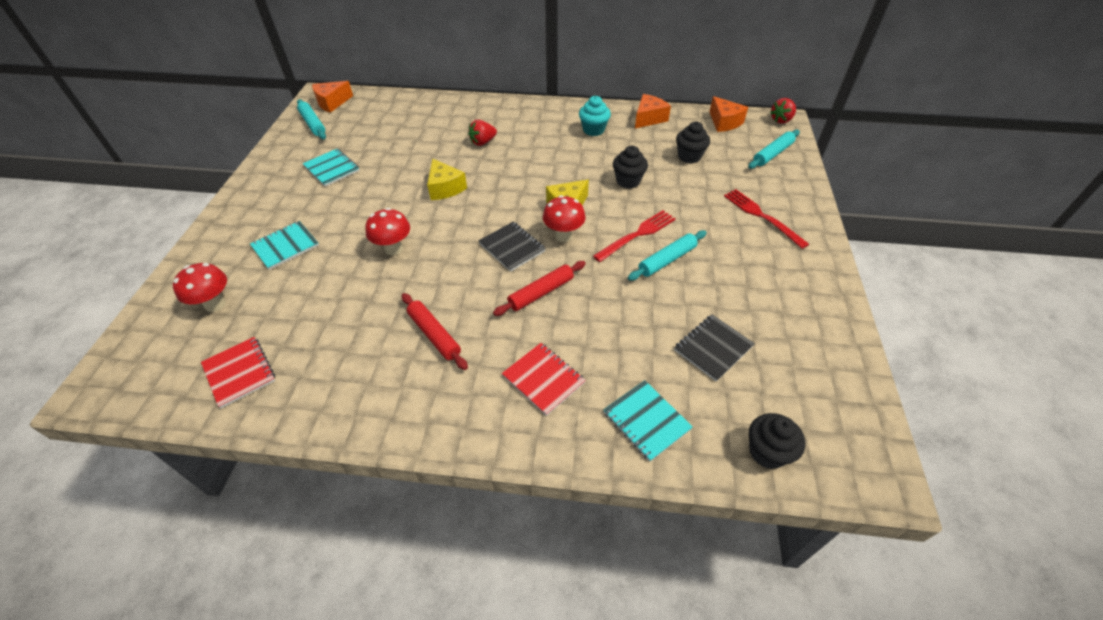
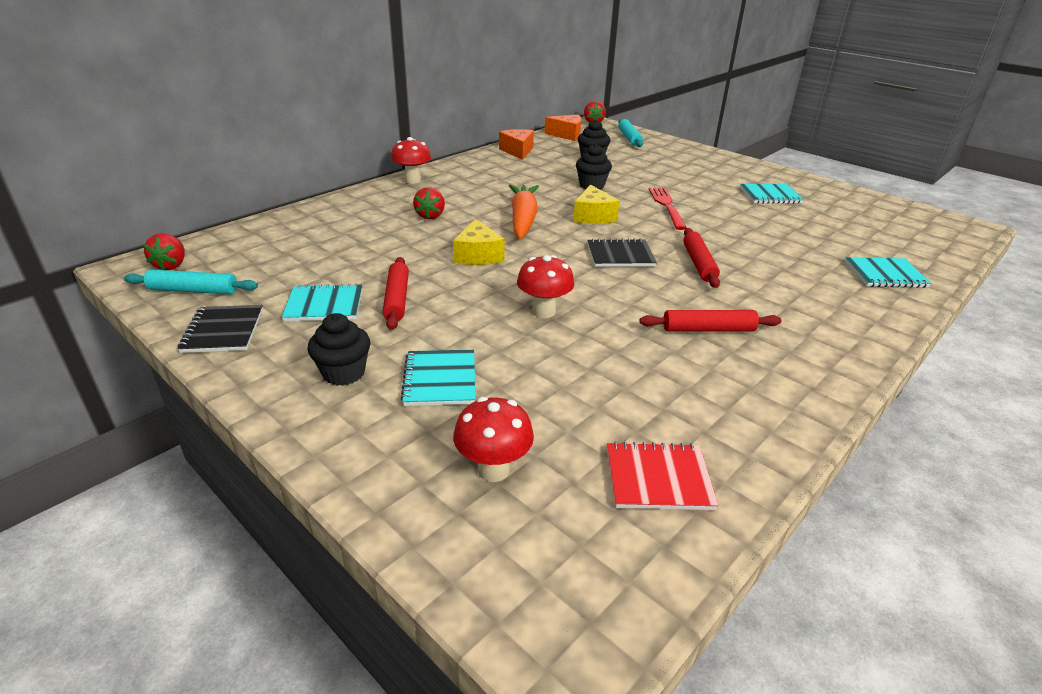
camera: 55 degrees left, 15 degrees down
(332, 103) = (171, 265): orange cheese -> red strawberry
(359, 187) = (396, 299): none -> red rolling pin
(445, 188) = (478, 255): yellow cheese -> yellow cheese turned 75 degrees clockwise
(522, 179) = (523, 220): none -> orange carrot
(543, 379) = (811, 297): red notebook -> none
(563, 236) = (632, 231): red mushroom -> red mushroom (412, 180)
(593, 130) = (497, 172): turquoise cupcake -> none
(667, 260) = (710, 207): turquoise rolling pin -> none
(713, 348) = (824, 228): black notebook -> black notebook (223, 331)
(750, 287) = (770, 195): none -> turquoise notebook
(761, 216) = (695, 165): red fork -> none
(767, 452) = (936, 248): black cupcake -> black cupcake (344, 373)

